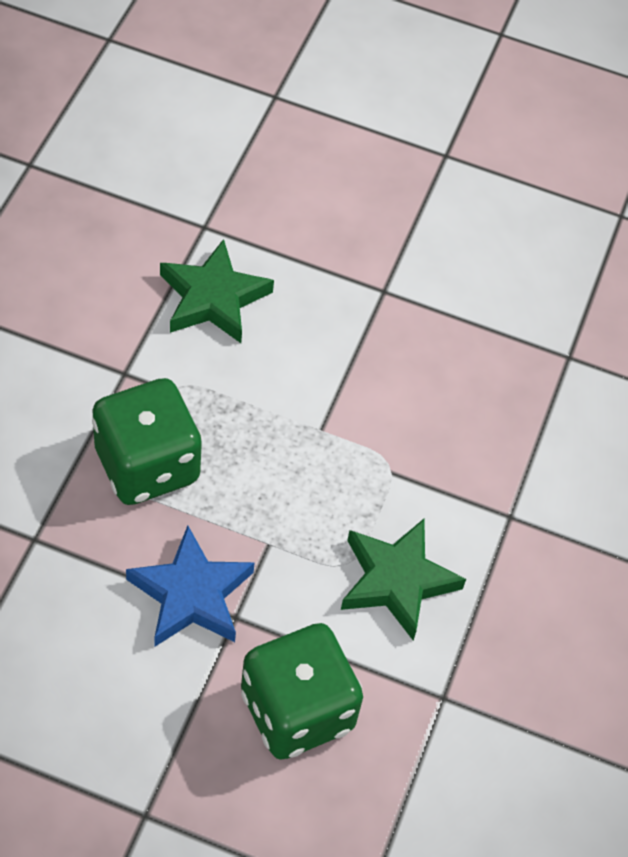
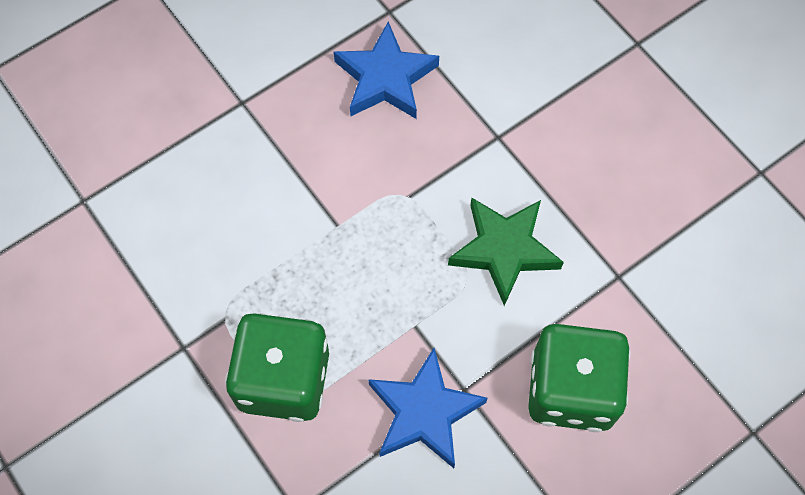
camera: 50 degrees left, 10 degrees up
(213, 298) = (159, 234): green star -> none
(497, 390) = (385, 78): none -> blue star

